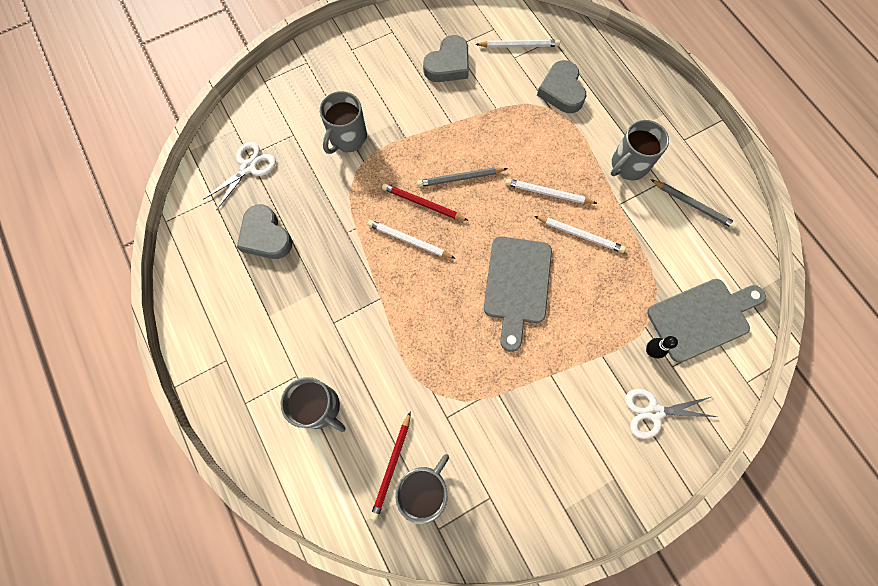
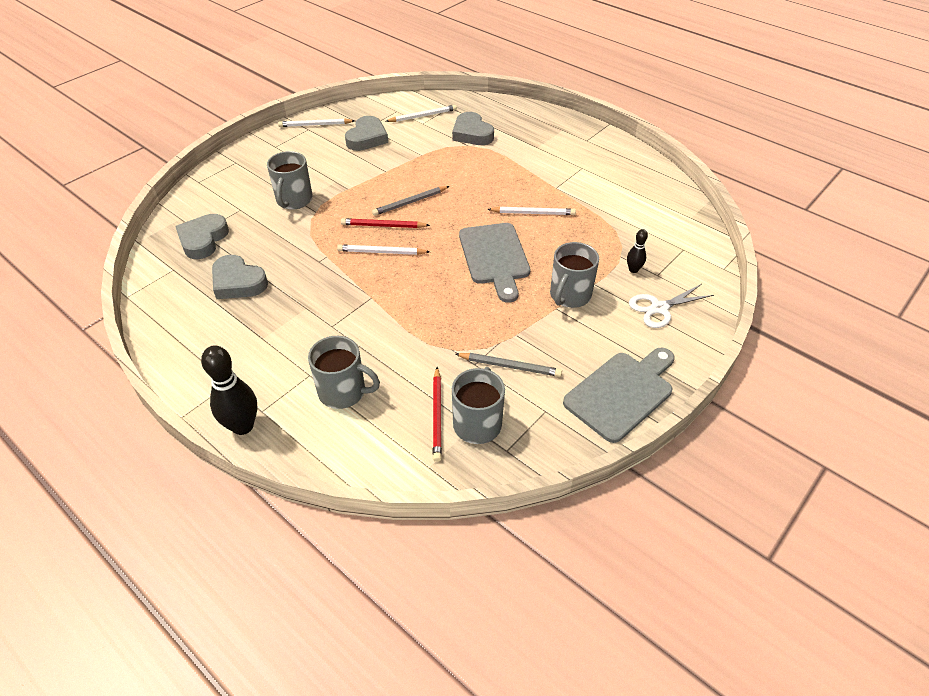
camera: 20 degrees left, 25 degrees down
(225, 415) = (243, 426): none -> black bowling pin
(248, 167) = (203, 240): white scissors -> grey heart
(548, 193) = (492, 194): white pencil -> white pencil (315, 125)
(628, 165) = (550, 164): grey mug -> grey mug (569, 295)
(693, 205) = (615, 175): grey pencil -> grey pencil (510, 366)
(702, 317) = (663, 238): grey cutting board -> grey cutting board (621, 393)

